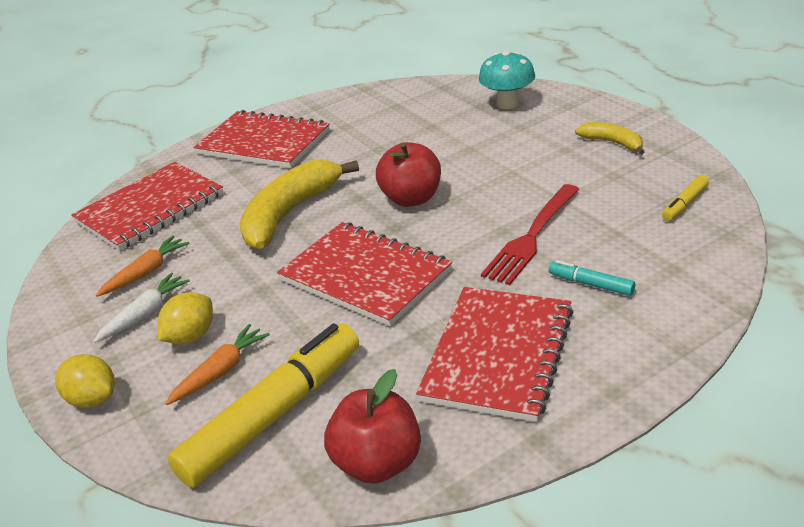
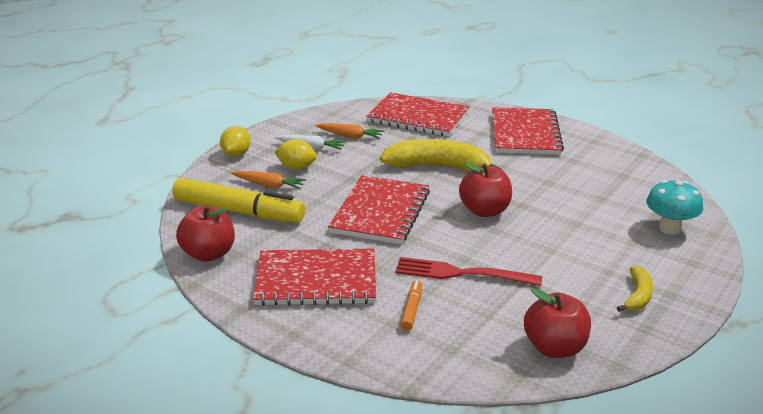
camera: 65 degrees right, 5 degrees down
(591, 284) = (411, 310): turquoise marker -> orange marker
(685, 203) = (554, 348): yellow marker -> red apple

